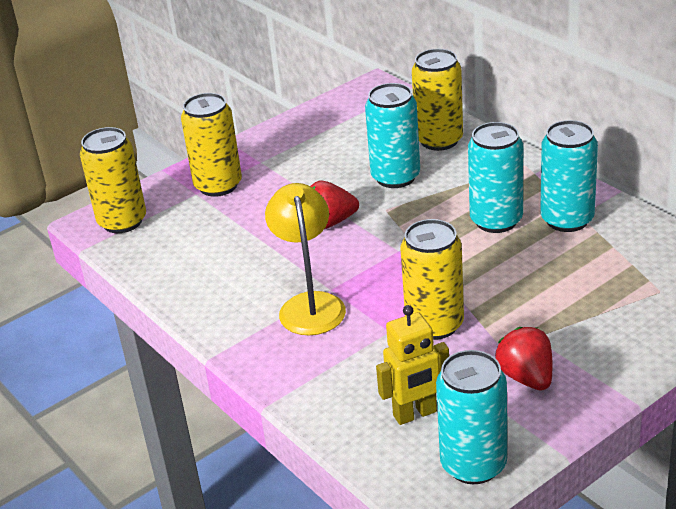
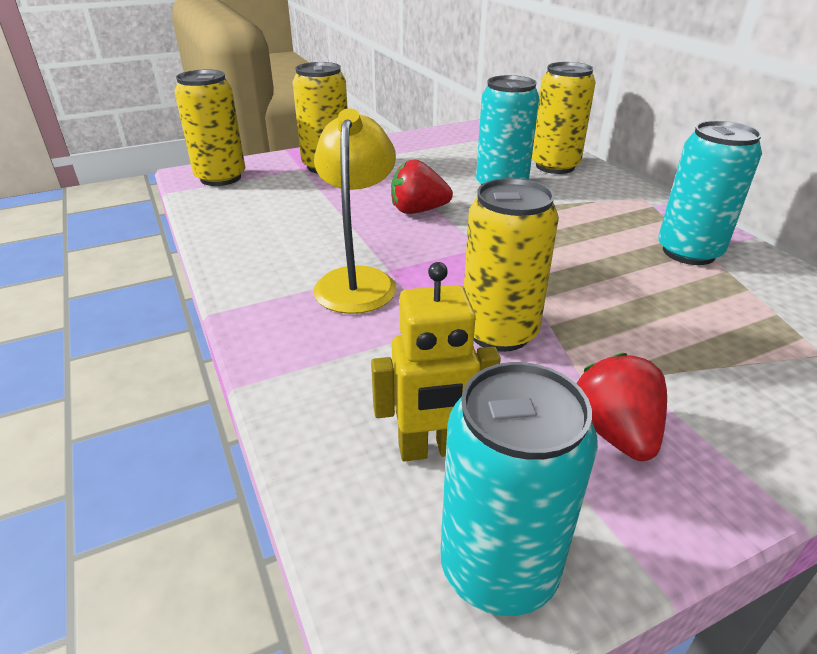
camera: 10 degrees right, 0 degrees up
(496, 220) = (602, 239): turquoise can -> none

